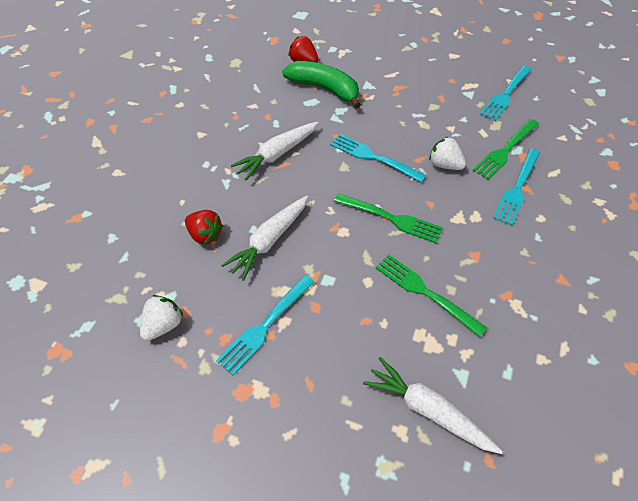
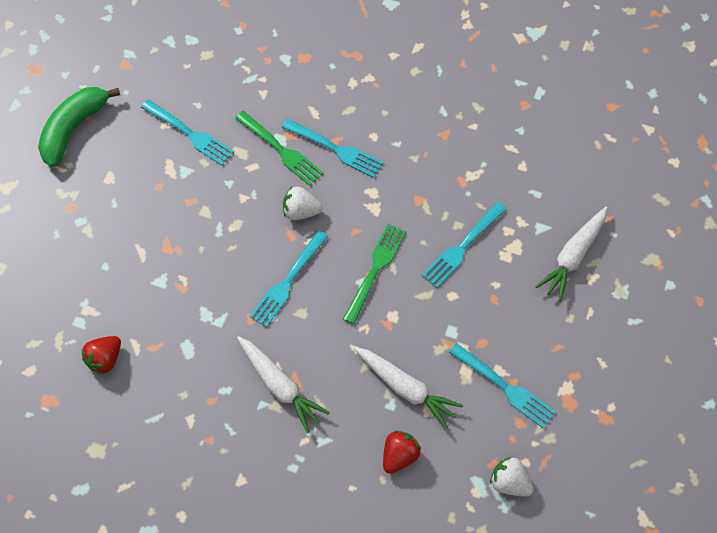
camera: 90 degrees left, 10 degrees up
(324, 89) = (164, 333): green banana -> green banana (73, 128)
(425, 292) = (462, 247): green fork -> turquoise fork
(444, 165) = (301, 211): white strawberry -> white strawberry turned 60 degrees clockwise

